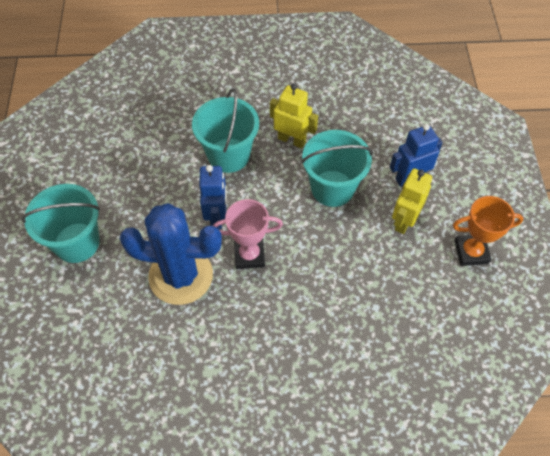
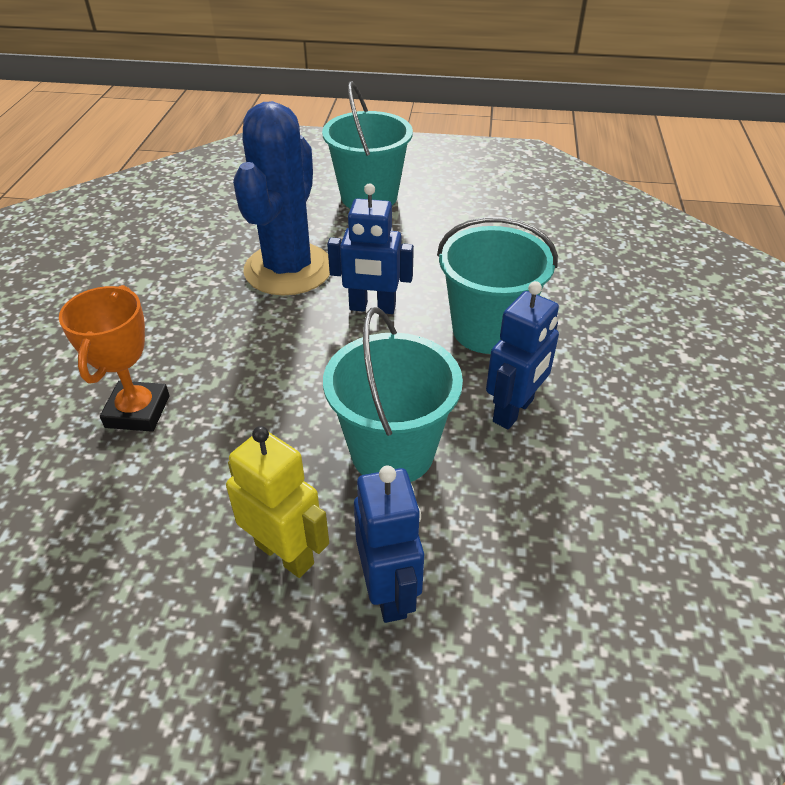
camera: 100 degrees right, 15 degrees down
(249, 255) = (293, 333): pink trophy -> none
(292, 140) = (514, 411): yellow robot -> blue robot
(471, 252) = (161, 668): orange trophy -> orange trophy (137, 411)

